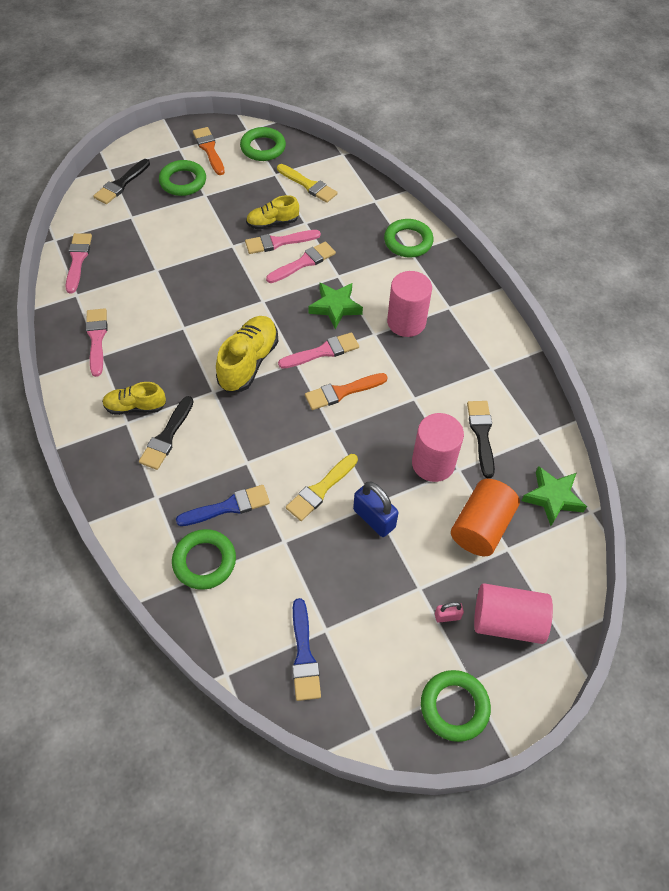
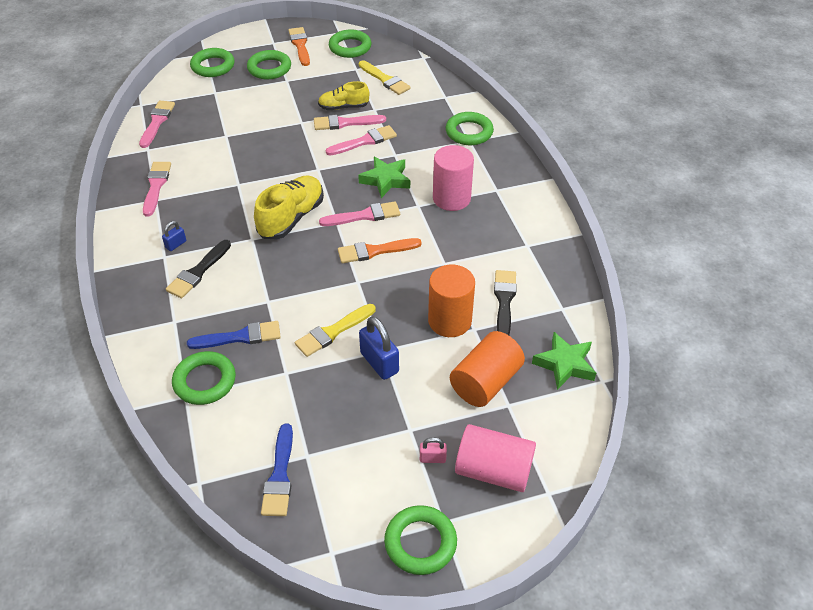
camera: 10 degrees right, 10 degrees down
(121, 184) = (213, 66): black brush -> green ring
(135, 407) = (176, 244): yellow shoe -> blue padlock
(433, 463) = (449, 321): pink cylinder -> orange cylinder

